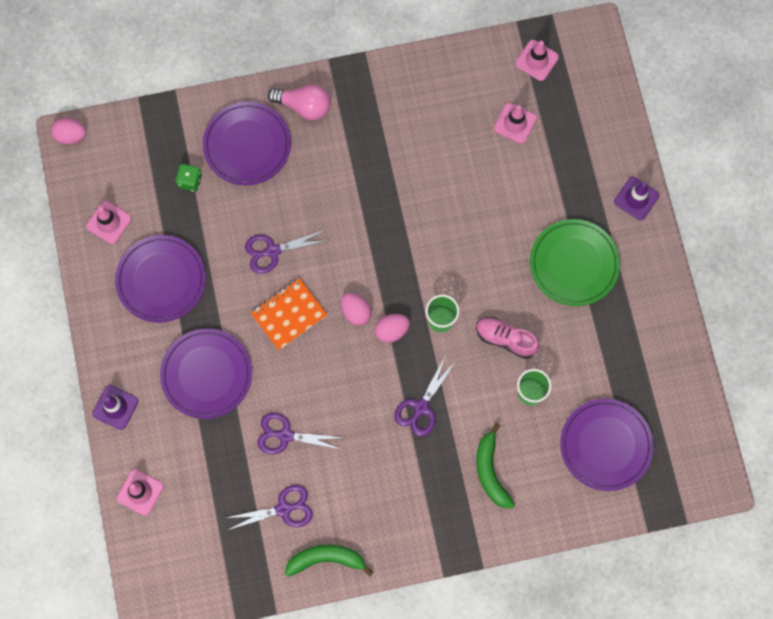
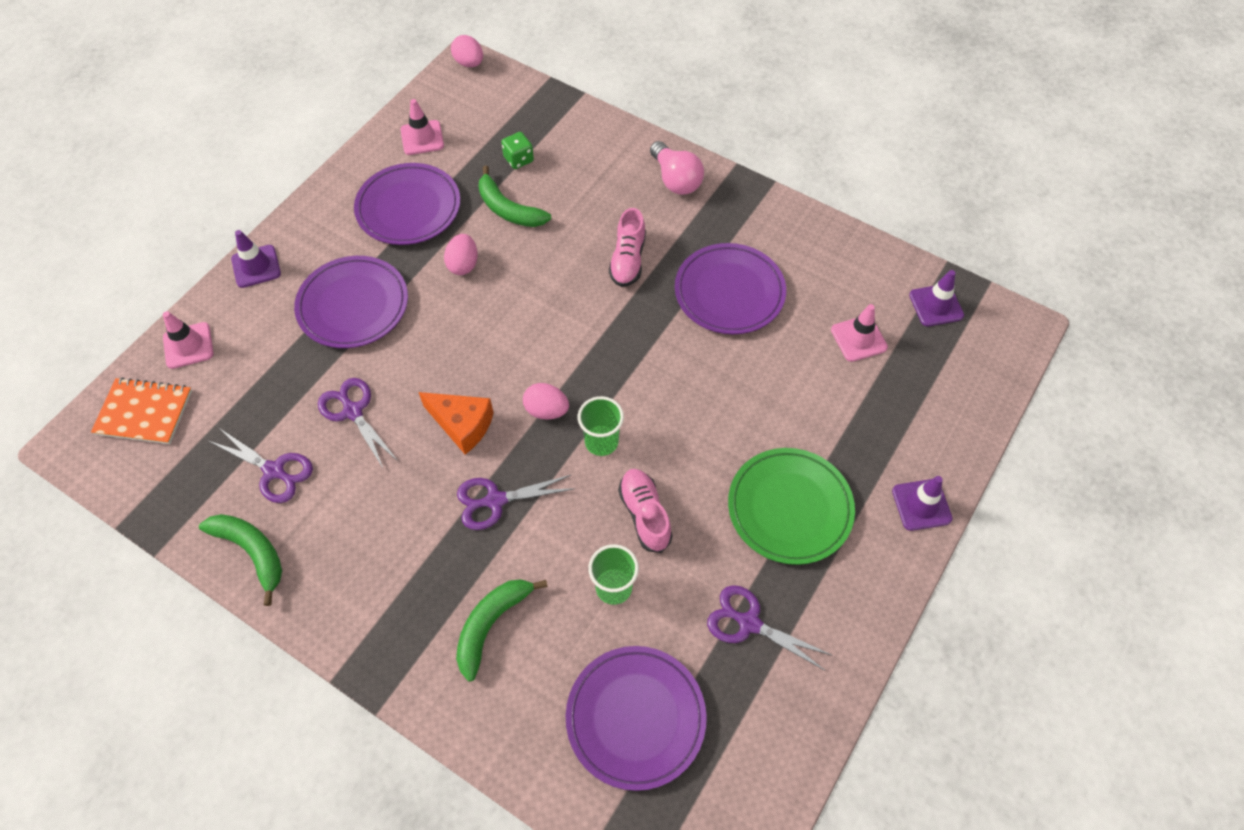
camera: 45 degrees right, 15 degrees down
(224, 223) = (508, 209): none -> green banana
(247, 145) = (595, 170): purple plate -> purple plate (729, 292)
(272, 251) = (521, 260): purple scissors -> purple scissors (748, 623)
(289, 314) = (475, 319): orange notebook -> orange notebook (144, 412)
(335, 191) = (628, 260): none -> pink shoe
(355, 312) = (533, 367): pink egg -> pink egg (463, 264)
(355, 384) = (462, 425): none -> orange cheese
(536, 60) = (936, 305): pink traffic cone -> purple traffic cone

